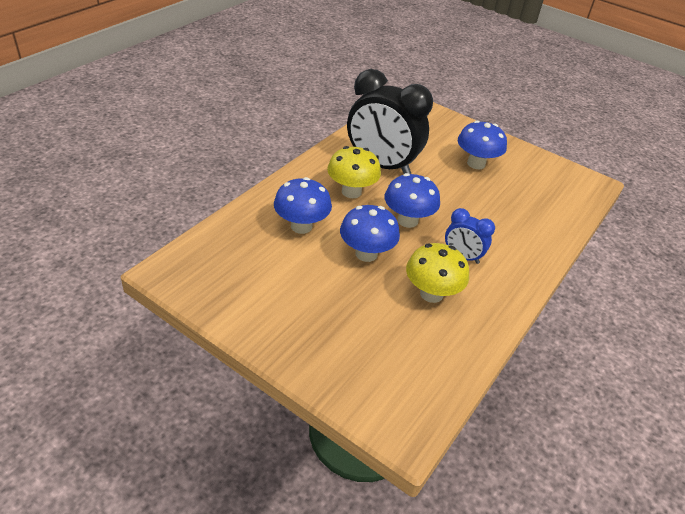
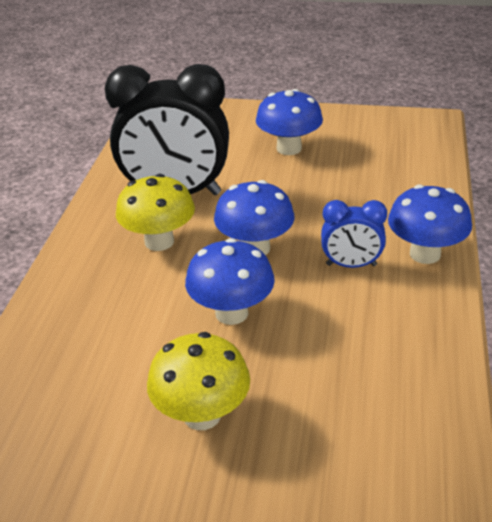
camera: 20 degrees left, 5 degrees down
(301, 226) = (121, 314): blue mushroom -> blue mushroom (425, 254)
(431, 293) = (347, 328): yellow mushroom -> yellow mushroom (202, 415)

